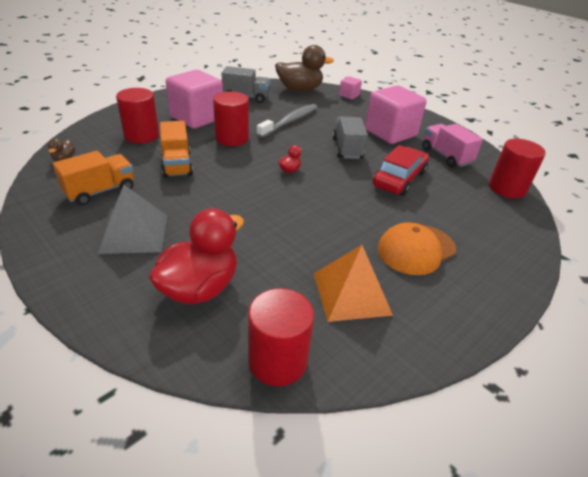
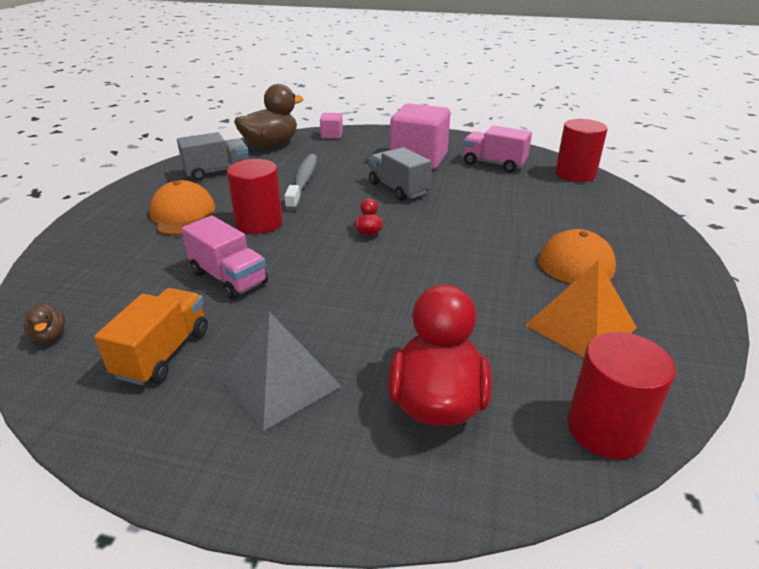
camera: 30 degrees left, 5 degrees down
(141, 135) = (133, 262): red cylinder -> none
(177, 165) = (229, 278): orange truck -> pink truck
(197, 118) = (184, 215): pink cube -> orange cap
(399, 179) = (482, 200): red car -> none

